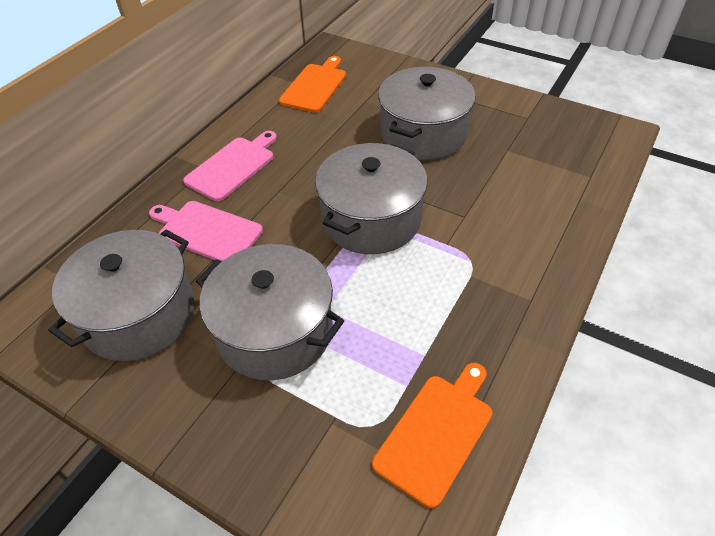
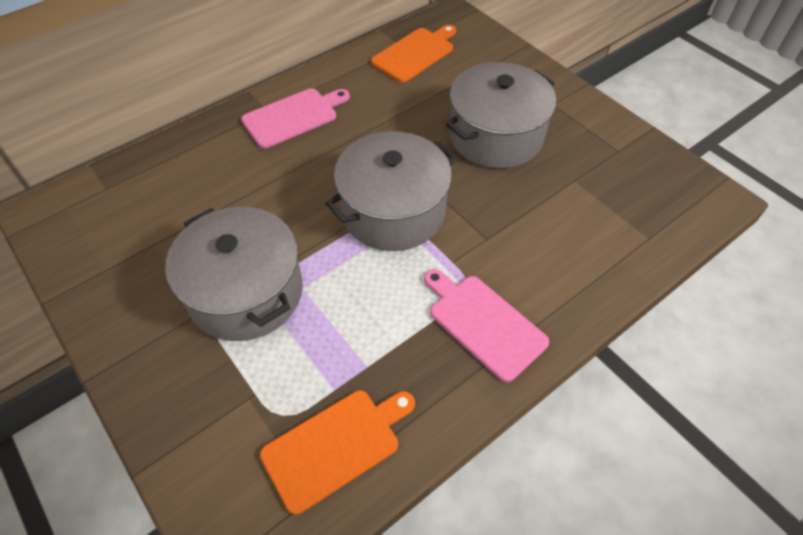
camera: 20 degrees right, 5 degrees up
(139, 314) = (141, 235): grey pot -> none
(207, 231) = (237, 175): pink cutting board -> pink cutting board (484, 323)

